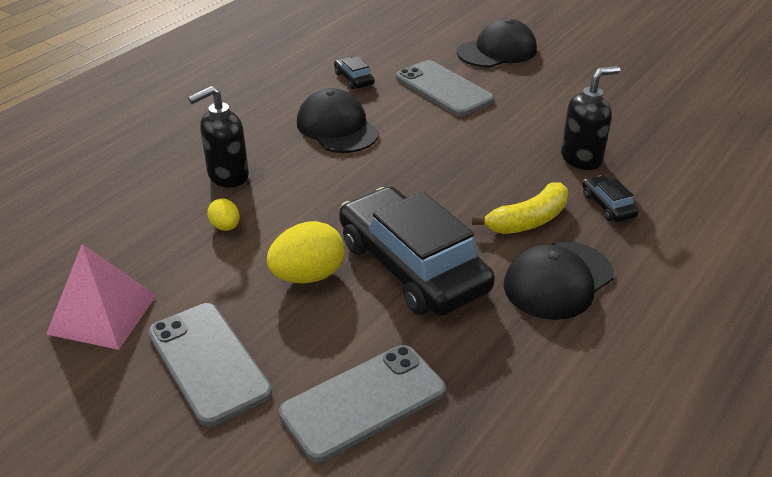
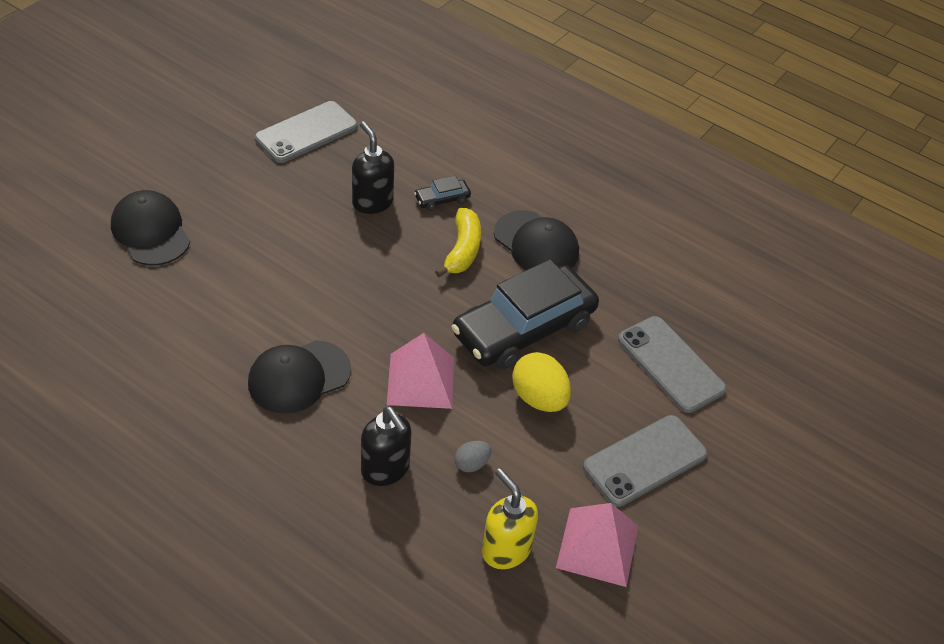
camera: 95 degrees left, 10 degrees up
(119, 248) = (505, 550): none -> yellow soap dispenser
(225, 227) = (471, 464): yellow egg -> grey egg
(333, 194) = (421, 380): none -> pink pyramid
(354, 79) = (192, 360): black car -> none
(443, 89) = (229, 284): grey phone -> grey phone (306, 133)
(528, 221) = (462, 250): yellow banana -> yellow banana turned 45 degrees clockwise

